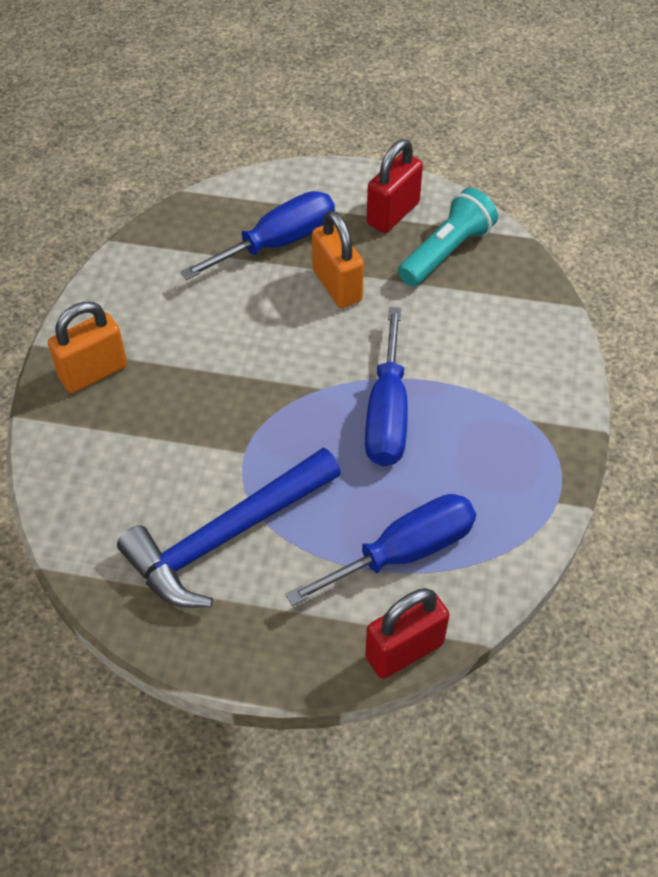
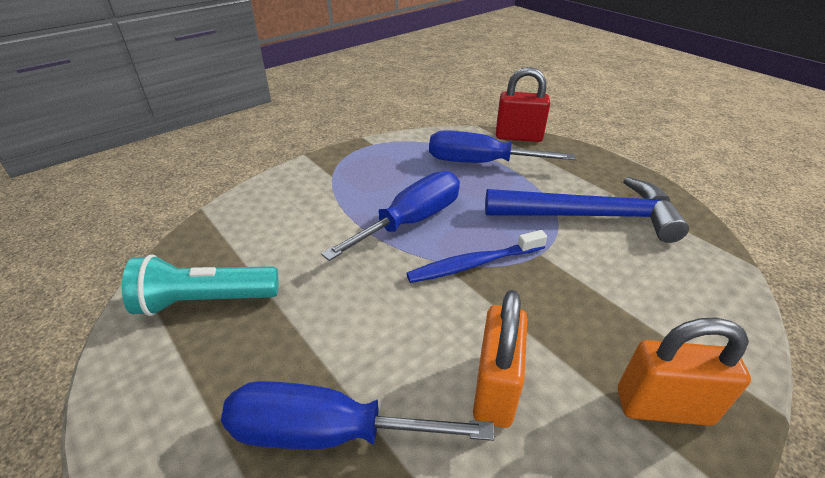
camera: 140 degrees left, 15 degrees down
(291, 403) = (474, 264): none -> blue toothbrush
(337, 285) = (330, 334): orange padlock -> orange padlock (495, 388)
(393, 213) = (179, 375): red padlock -> none

